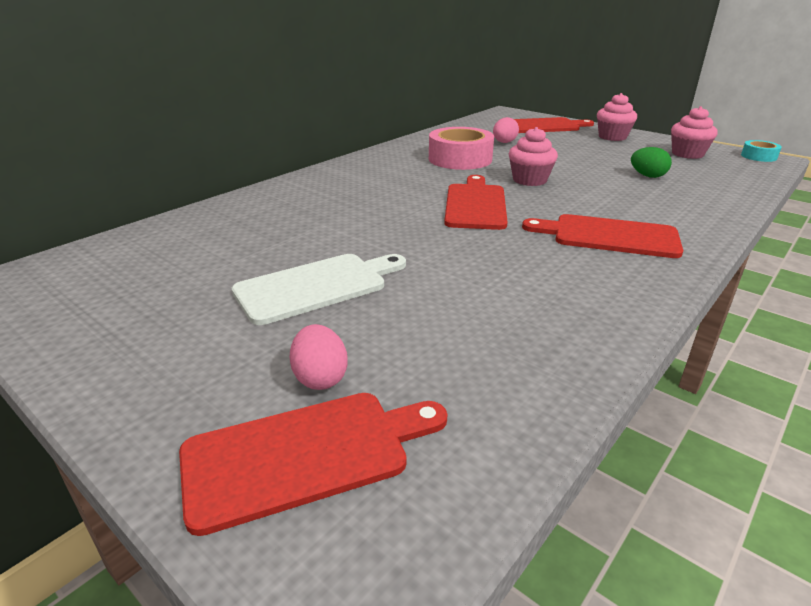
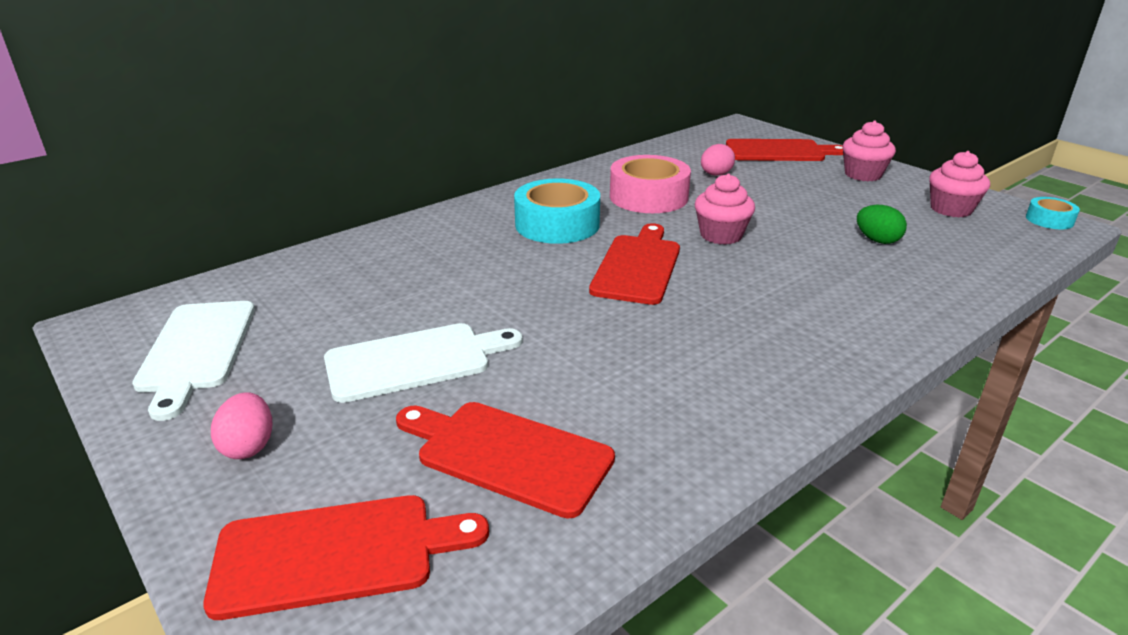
camera: 10 degrees right, 0 degrees up
(103, 296) = (196, 350): none -> white cutting board
(320, 378) = (379, 472): pink egg -> pink egg (248, 446)
(396, 181) = (557, 224): none -> turquoise tape
(609, 236) = (779, 326): red cutting board -> red cutting board (507, 454)

